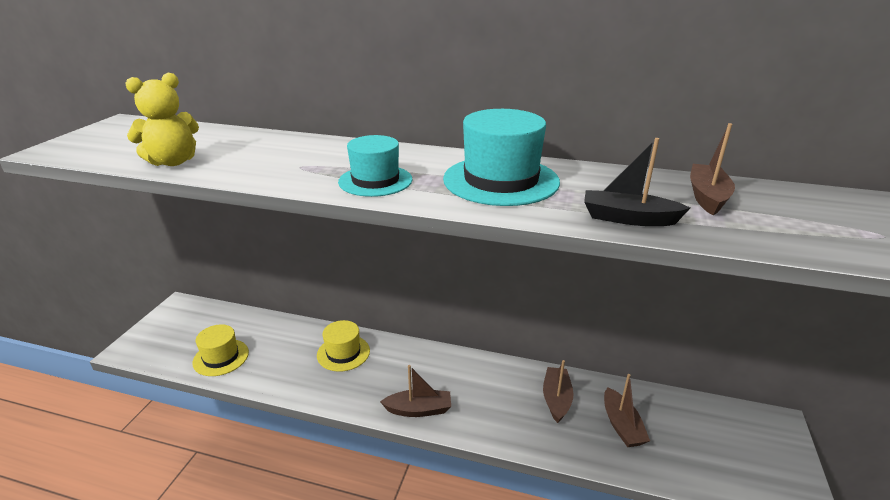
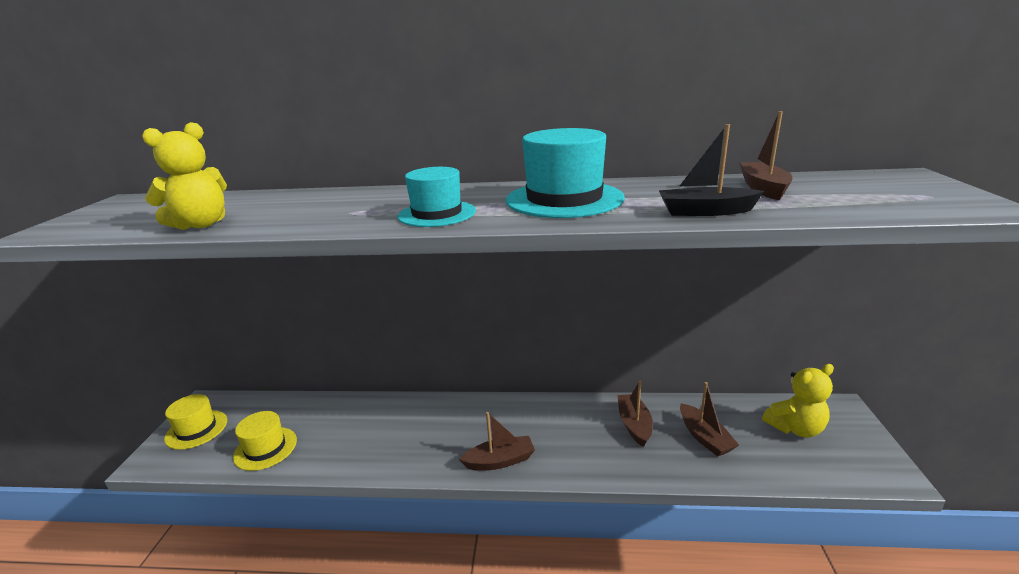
camera: 10 degrees left, 5 degrees down
(343, 353) = (402, 420): yellow hat -> yellow hat (196, 429)
(719, 434) = (795, 428): none -> yellow teddy bear

